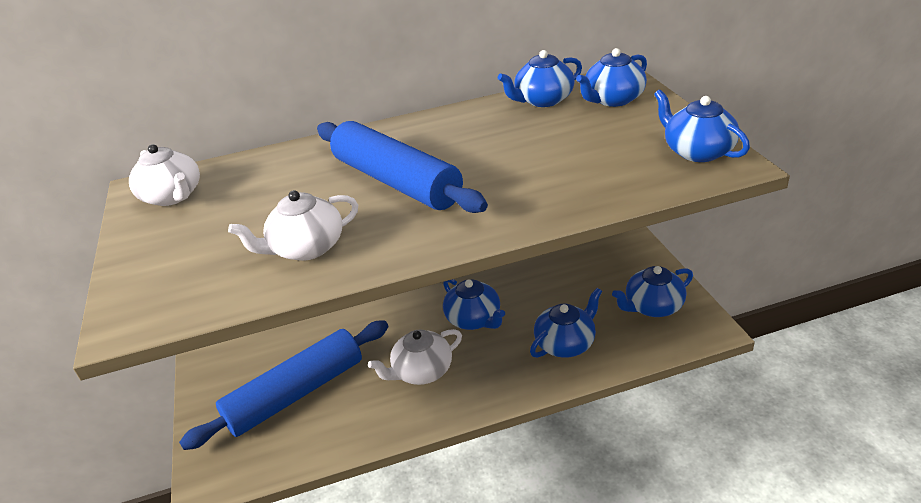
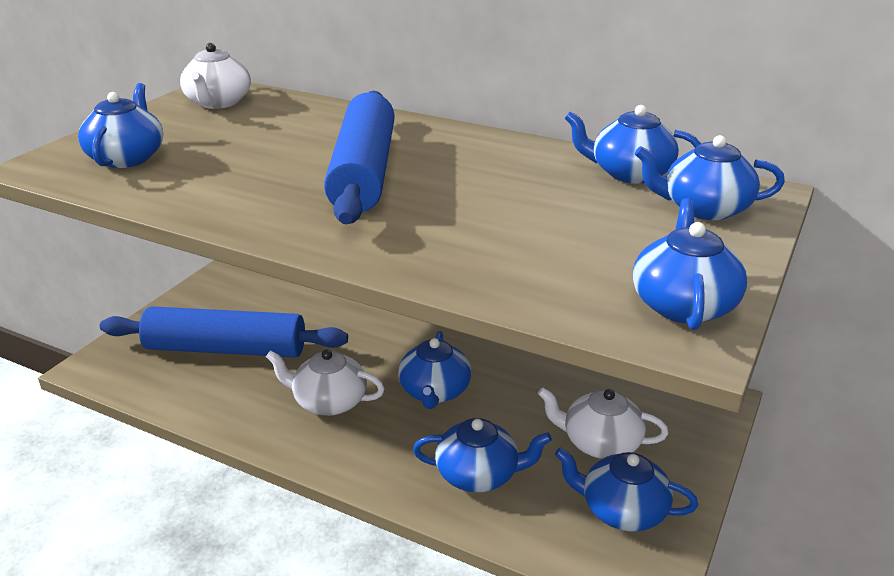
camera: 40 degrees right, 5 degrees down
(194, 272) = (127, 158): none -> blue teapot
(306, 248) = (210, 183): white teapot -> white teapot (600, 443)

